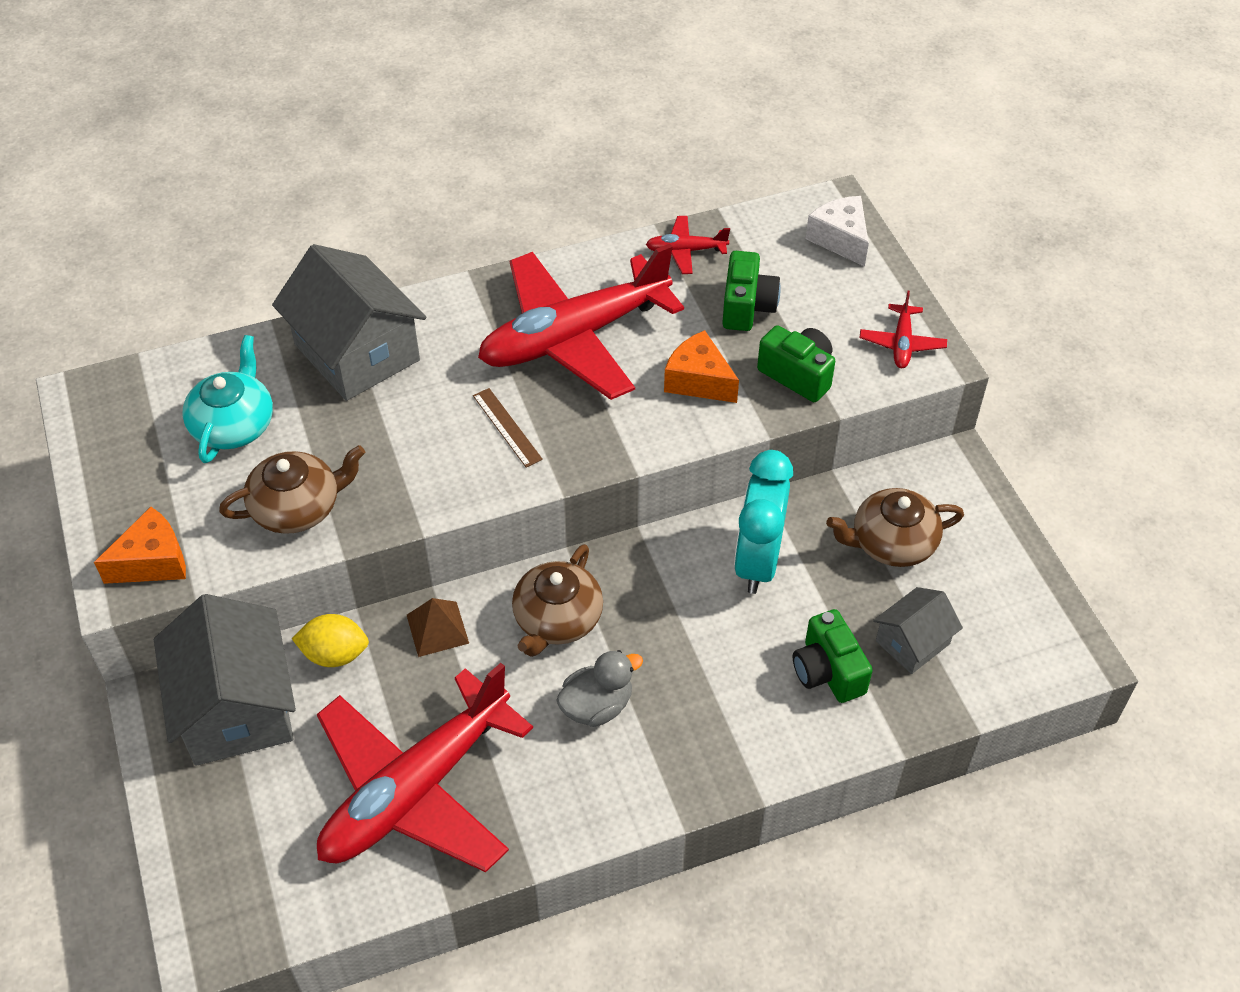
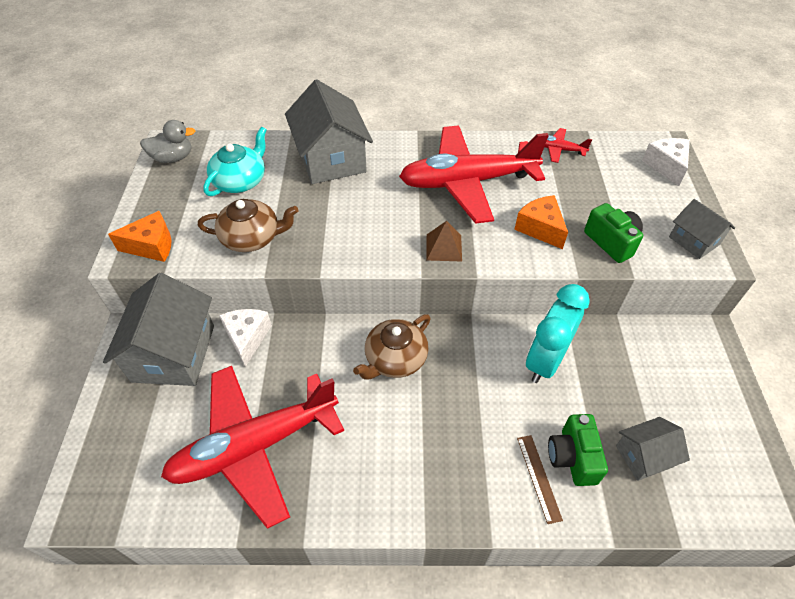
camera: 20 degrees right, 0 degrees up
(335, 654) = (247, 338): yellow lemon -> white cheese
(437, 629) = (316, 341): brown pyramid -> brown pyramid (444, 247)
(507, 427) = (402, 224): brown ruler -> brown ruler (538, 477)
(597, 706) = (398, 428): grey duck -> grey duck (173, 158)
(747, 307) = (589, 191): green camera -> none
(892, 542) = (647, 377): brown teapot -> none
(902, 343) = (694, 240): red plane -> grey house

